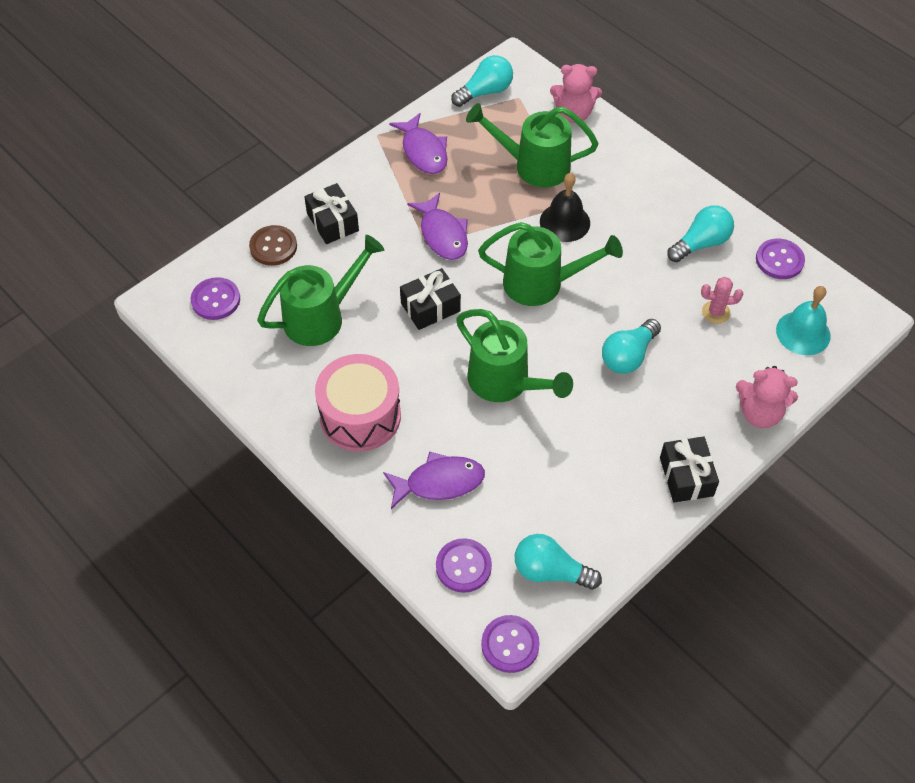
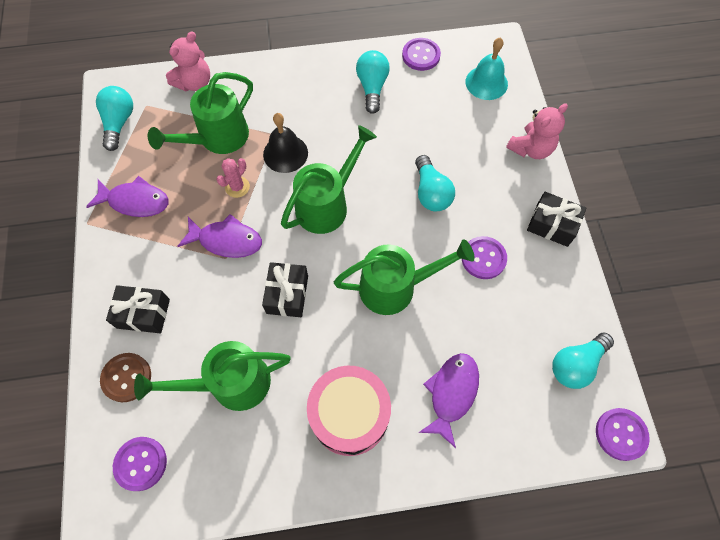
camera: 55 degrees left, 10 degrees up
(322, 317) = (230, 383): green watering can -> green watering can turned 105 degrees counterclockwise
(463, 566) = (536, 424): purple button -> purple button (483, 258)
(716, 312) = (434, 118): pink cactus -> pink cactus (237, 187)

